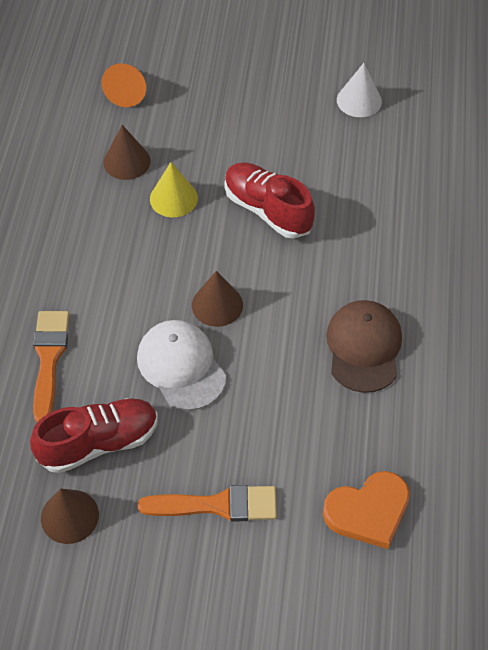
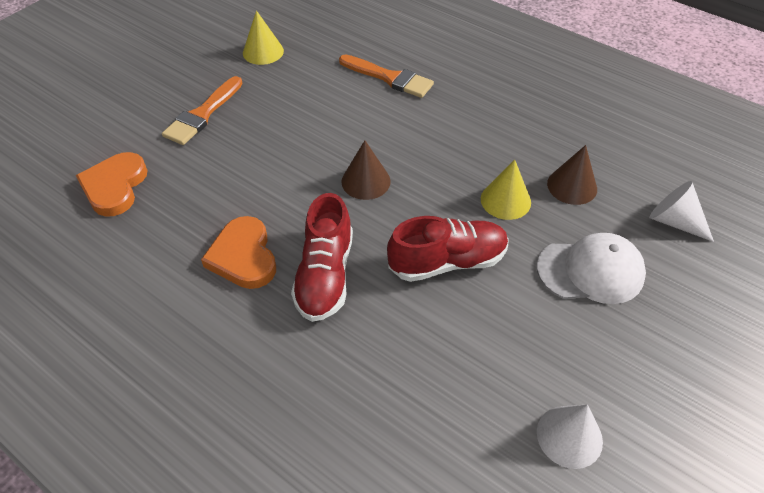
camera: 120 degrees right, 5 degrees down
(69, 516) = (263, 52): brown cone -> yellow cone
(99, 443) = (301, 79): red shoe -> red shoe (325, 275)
(128, 92) = (674, 221): orange cone -> white cone
(181, 366) = (326, 138): white cap -> white cap (590, 271)
(364, 347) = (243, 256): brown cap -> orange heart

